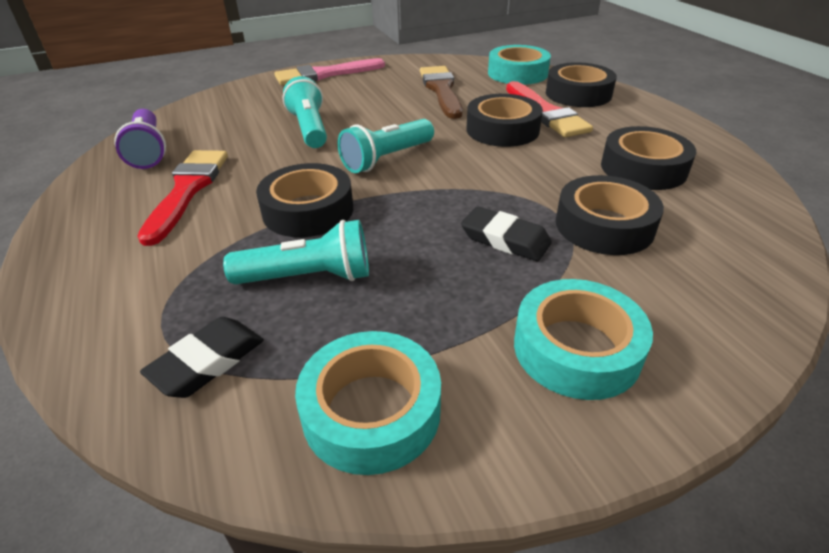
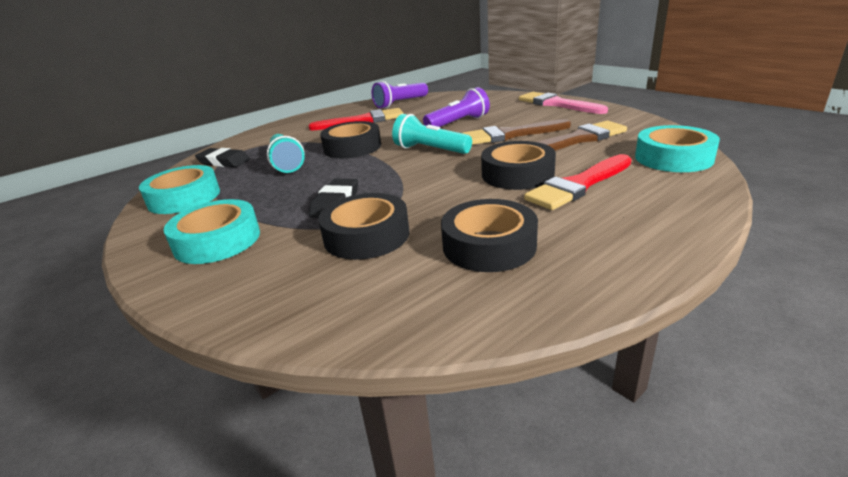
camera: 75 degrees right, 10 degrees down
(309, 128) = (458, 123): turquoise flashlight -> purple flashlight
(391, 112) = (510, 135): none -> brown brush
(578, 94) = (658, 193): black tape -> none

